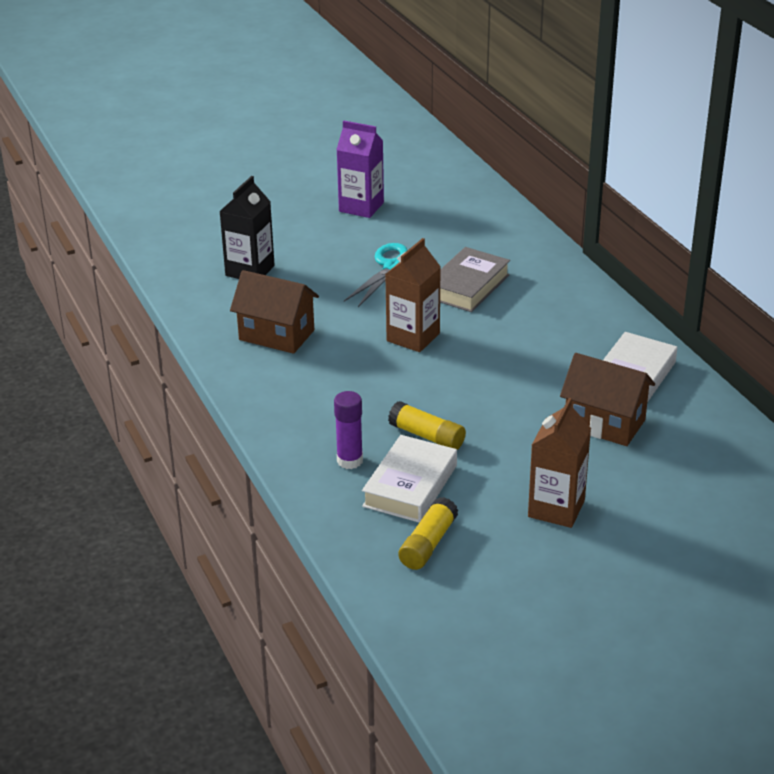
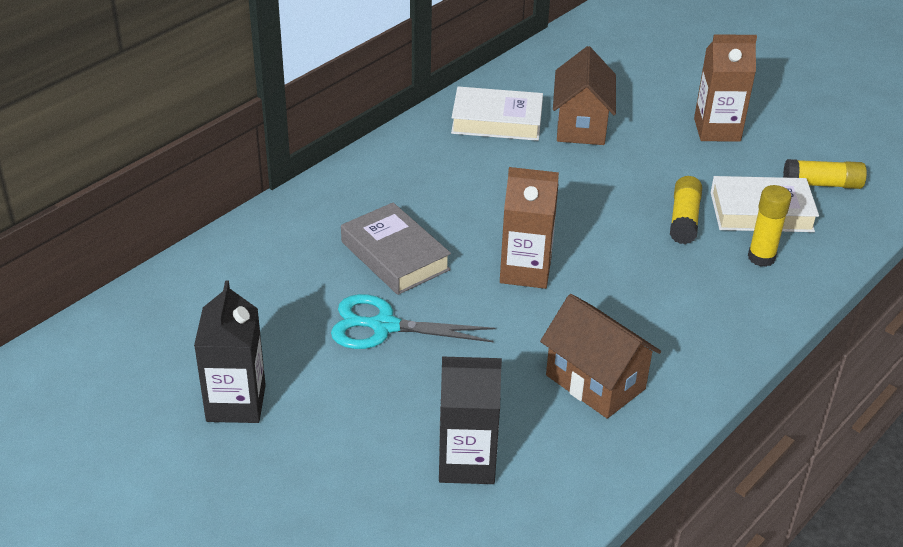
camera: 115 degrees left, 5 degrees up
(276, 335) = (595, 382): brown house -> brown house turned 45 degrees counterclockwise
(350, 461) = (761, 257): purple glue stick -> yellow glue stick
(361, 207) = (236, 403): purple carton -> black carton
(467, 286) = (395, 256): grey book -> grey book turned 45 degrees clockwise

